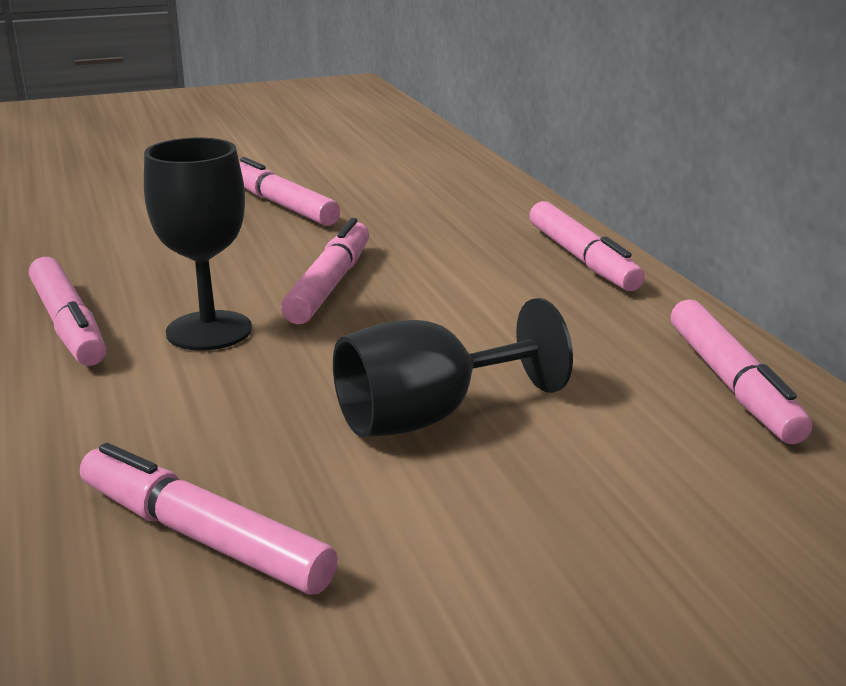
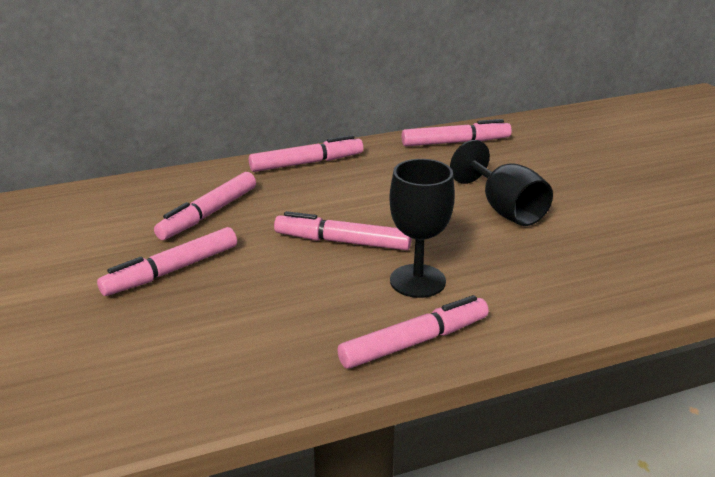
camera: 90 degrees left, 5 degrees up
(203, 536) = (626, 260): pink marker -> pink marker (208, 214)

